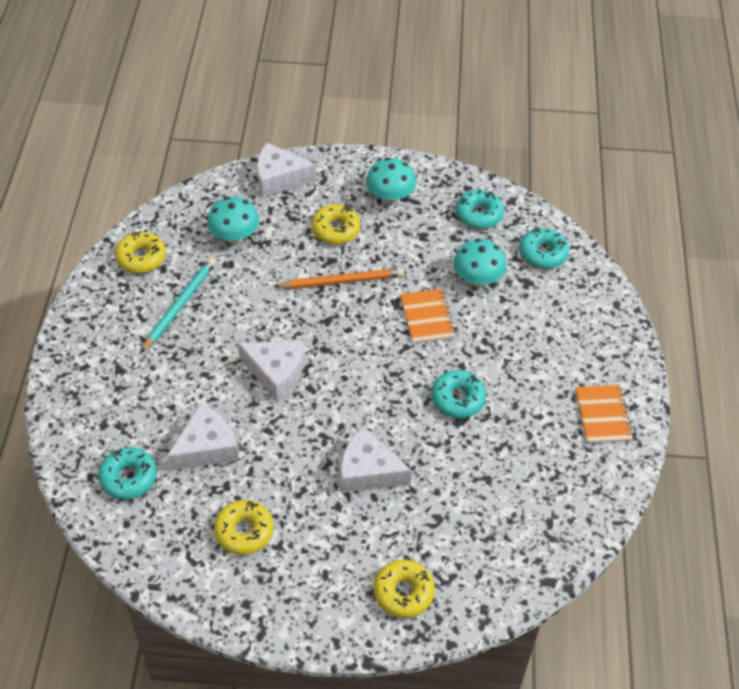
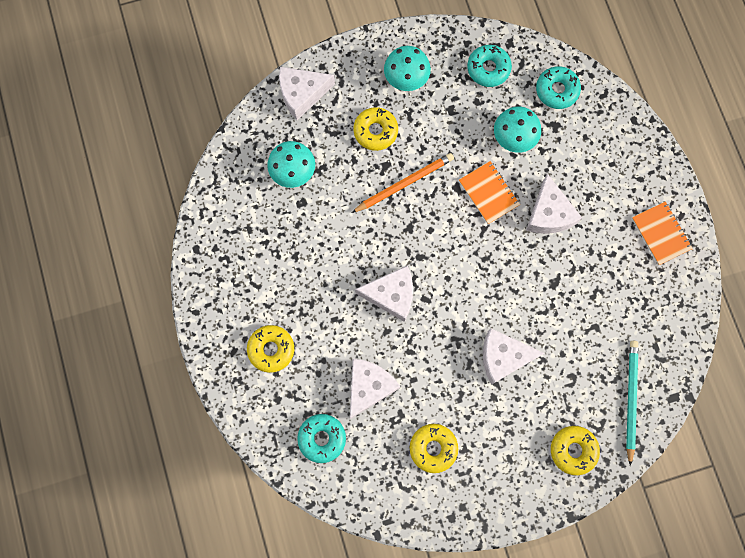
camera: 20 degrees left, 25 degrees up
(141, 258) = (225, 225): yellow donut -> yellow donut (271, 349)
(179, 305) = (281, 261): turquoise pencil -> turquoise pencil (630, 399)
(458, 399) = (544, 263): turquoise donut -> none
(483, 356) = (549, 213): none -> white cheese

